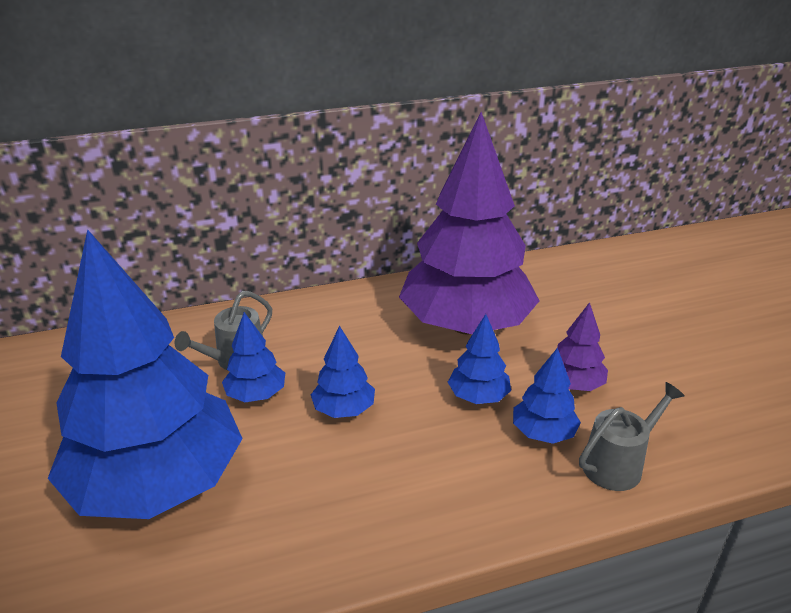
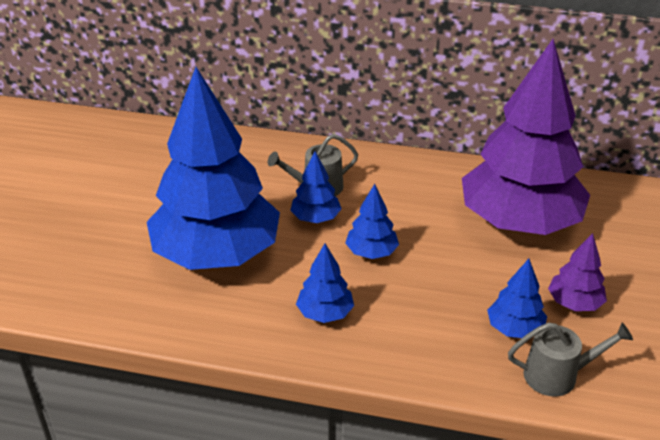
camera: 30 degrees right, 5 degrees up
(478, 397) = (483, 282): blue tree -> blue tree (325, 313)

